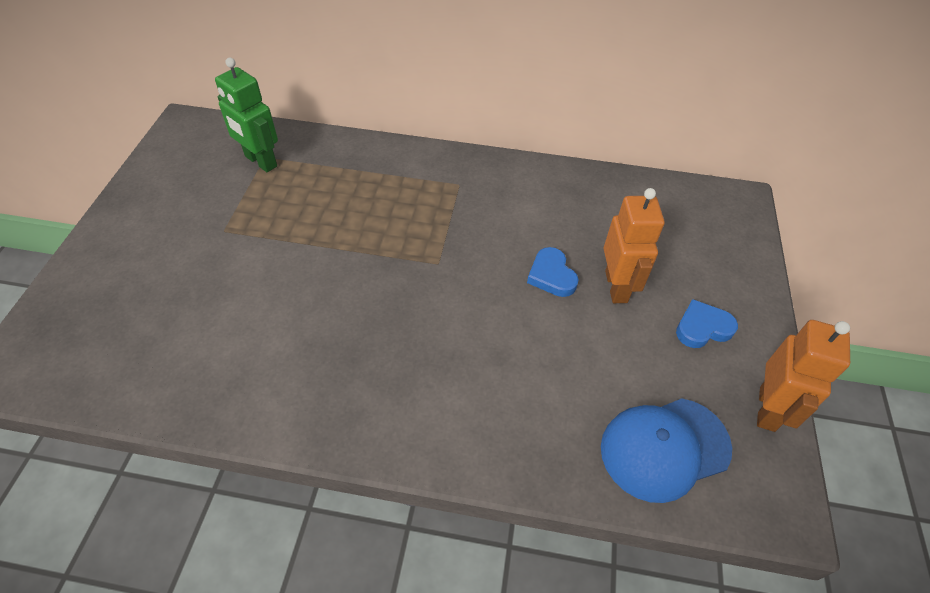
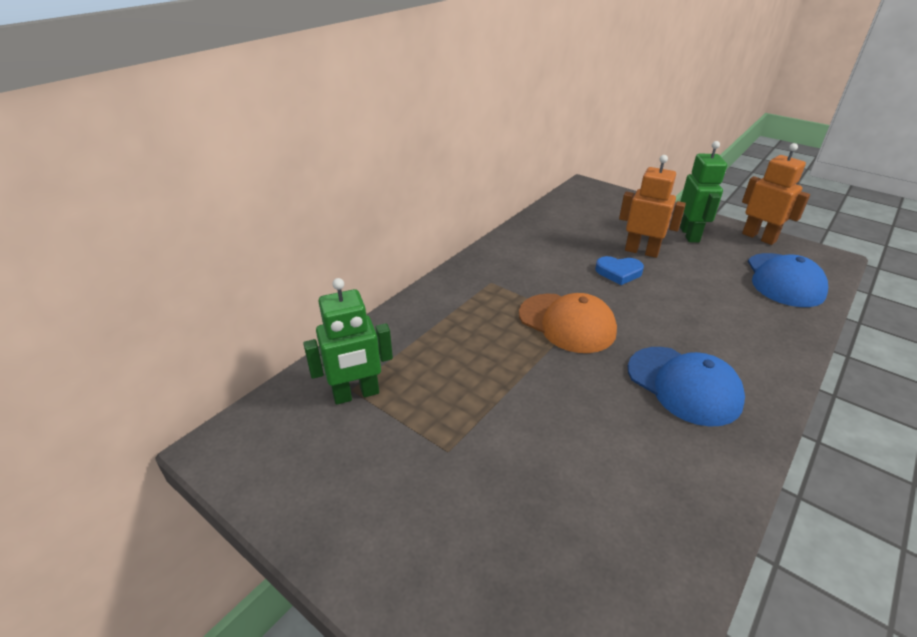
camera: 60 degrees left, 15 degrees down
(378, 367) = (683, 385): none -> blue cap
(427, 256) = (567, 323): none -> orange cap
(702, 327) = (690, 235): blue heart -> green robot

